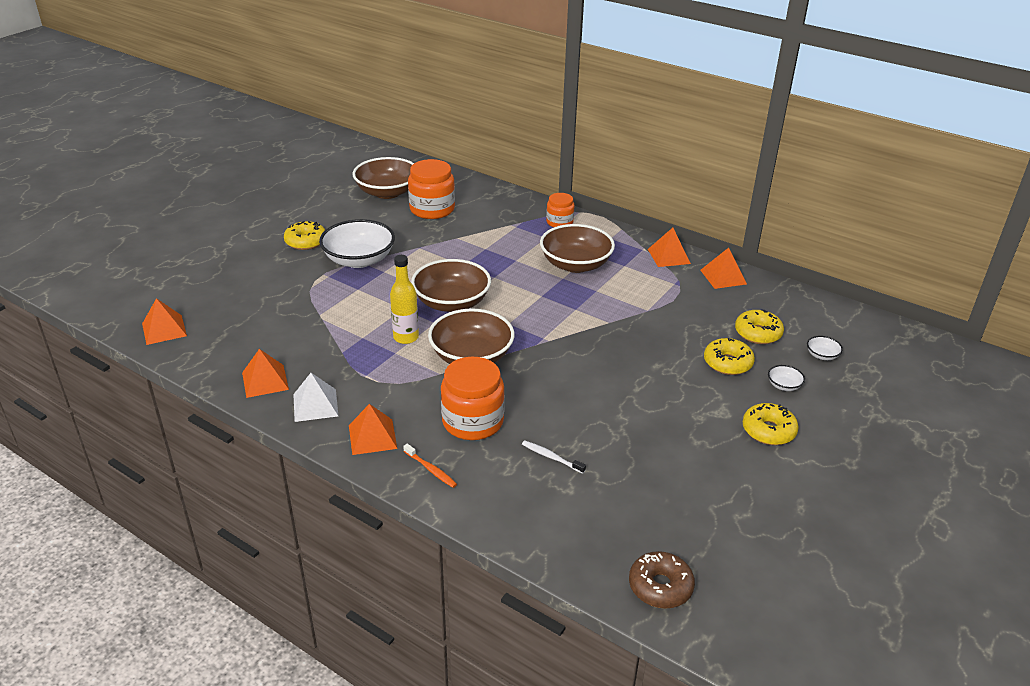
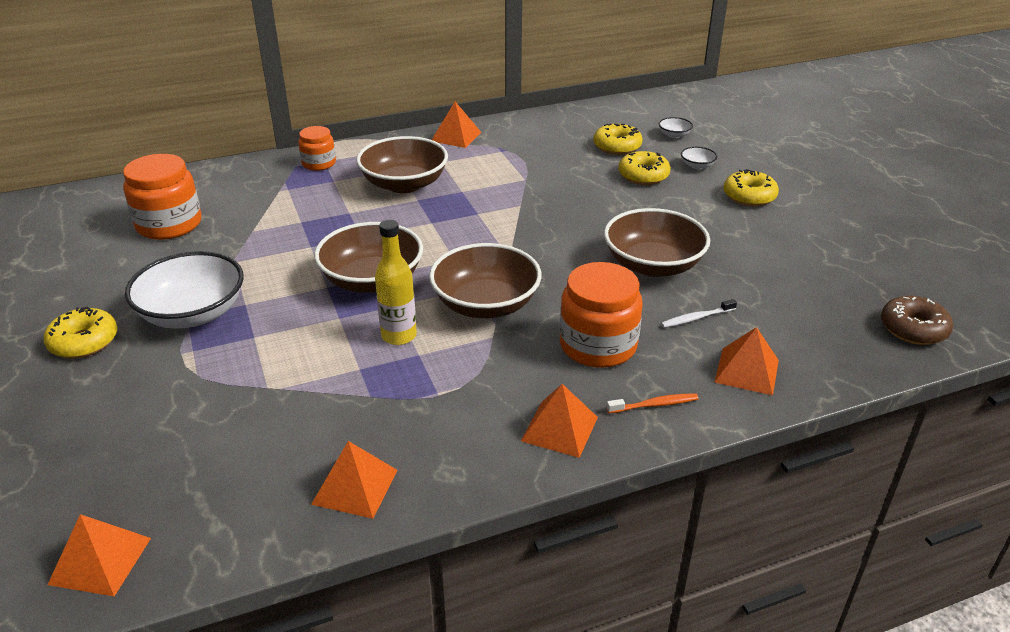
camera: 55 degrees left, 0 degrees up
(315, 405) = (454, 456): white pyramid -> none
(387, 192) = (79, 240): brown bowl -> brown bowl (653, 265)
(723, 277) = (520, 127): orange pyramid -> orange pyramid (746, 371)

